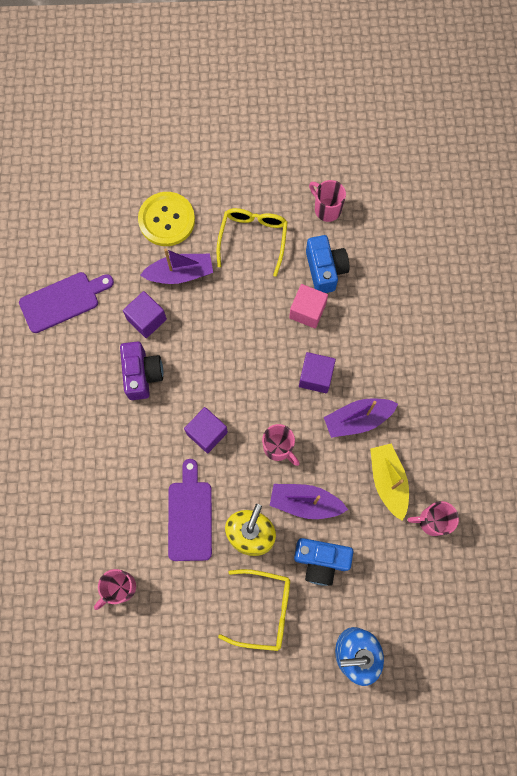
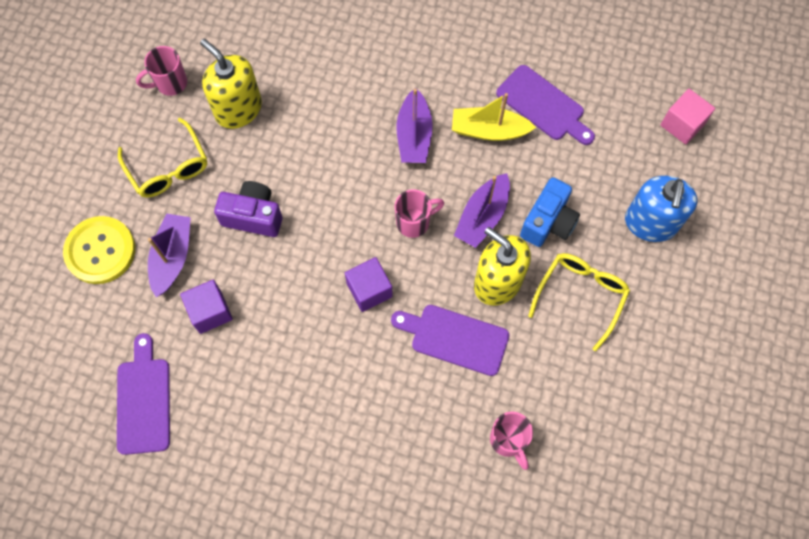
camera: 70 degrees left, 5 degrees down
(142, 374) = (273, 338): purple camera -> purple camera (253, 216)
(253, 239) = (168, 168): yellow glasses -> yellow glasses turned 150 degrees counterclockwise
(307, 311) = (276, 142): pink cube -> pink cube (682, 124)
(315, 376) = (351, 159): purple cube -> none
(325, 270) = (238, 109): blue camera -> yellow soap dispenser
(432, 521) = (543, 105): pink mug -> purple cutting board

